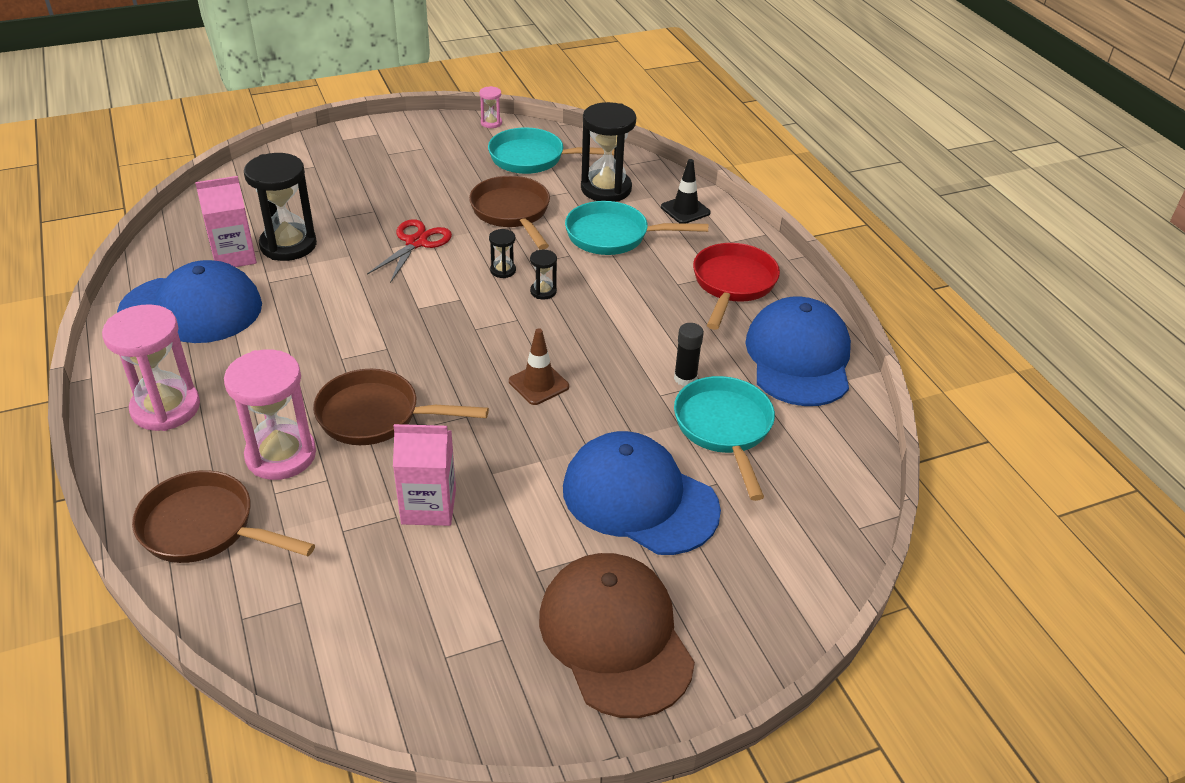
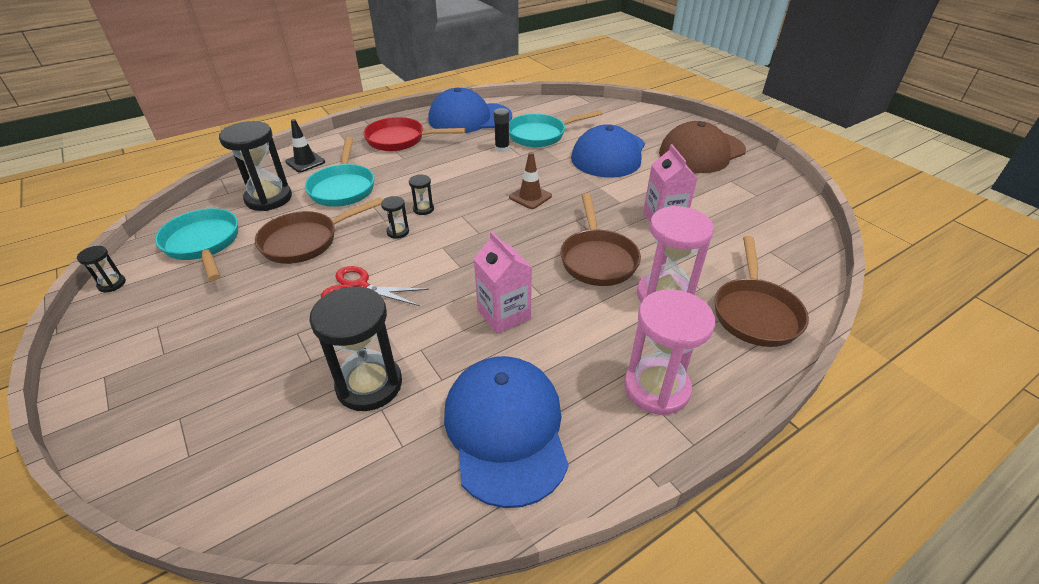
camera: 100 degrees left, 0 degrees up
(234, 256) = (397, 428): pink carton -> pink carton (504, 314)
(491, 123) = (112, 284): pink hourglass -> black hourglass
(533, 158) = (203, 244): turquoise pan -> turquoise pan turned 150 degrees clockwise

